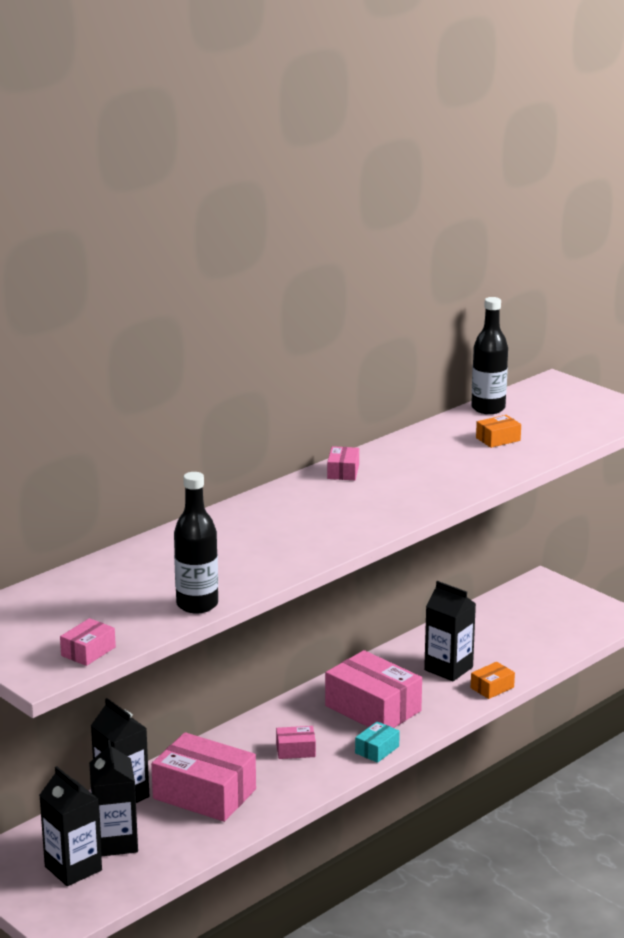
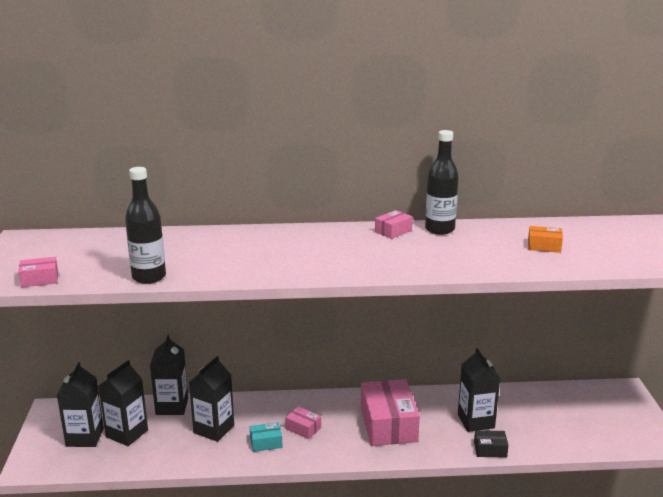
camera: 40 degrees right, 0 degrees up
(204, 794) = (214, 429): pink box -> black carton
(377, 750) = (353, 454): turquoise box -> turquoise box (266, 443)
(488, 408) = (571, 224): black bottle -> black bottle (439, 229)
(492, 687) = (490, 450): orange box -> black box

